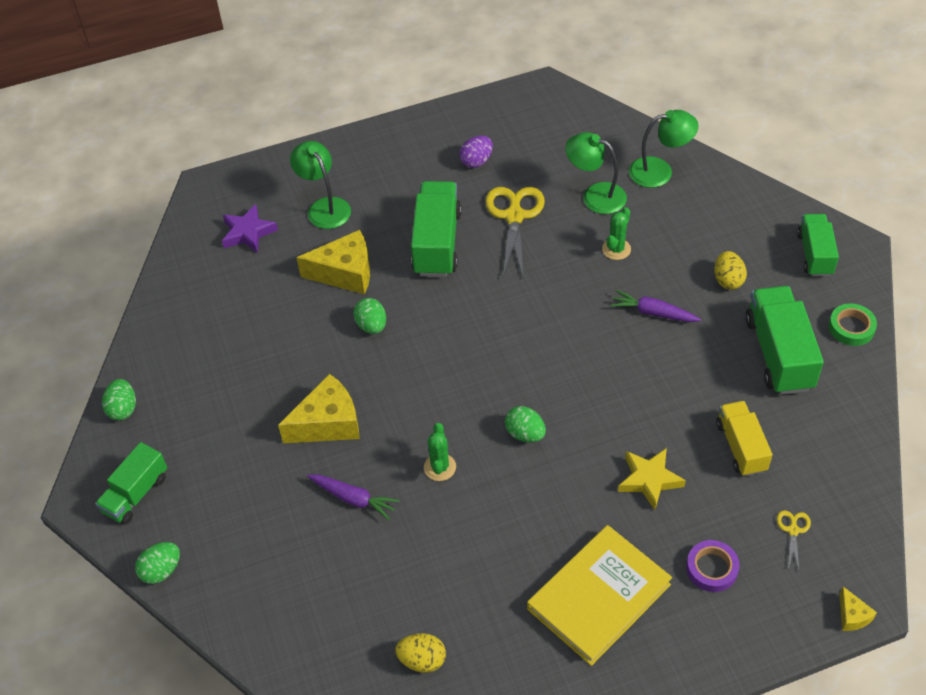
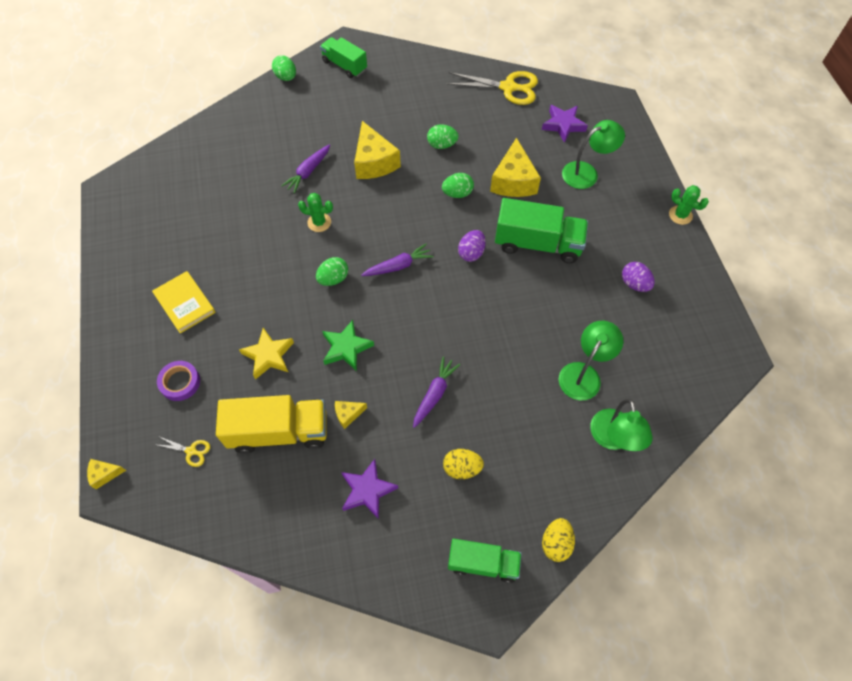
camera: 95 degrees right, 10 degrees up
(123, 409) = (412, 59): green egg -> green egg (442, 145)
(422, 660) = (178, 198): yellow egg -> yellow egg (556, 543)
(461, 302) = (471, 253): none -> purple egg
(493, 370) = (398, 266): none -> purple carrot
(514, 216) = (563, 304): yellow scissors -> yellow scissors (508, 87)
(598, 597) = (185, 303): yellow book -> yellow book, size x0.64
(616, 249) = (513, 379): green cactus -> green cactus (680, 215)
(618, 402) = (346, 348): none -> green star
(700, 386) = (348, 414): none -> yellow cheese
(741, 447) = (279, 431): yellow truck -> yellow truck, size x1.56
(778, 354) = (367, 490): green truck -> purple star
(851, 328) = (383, 570): green tape -> none

